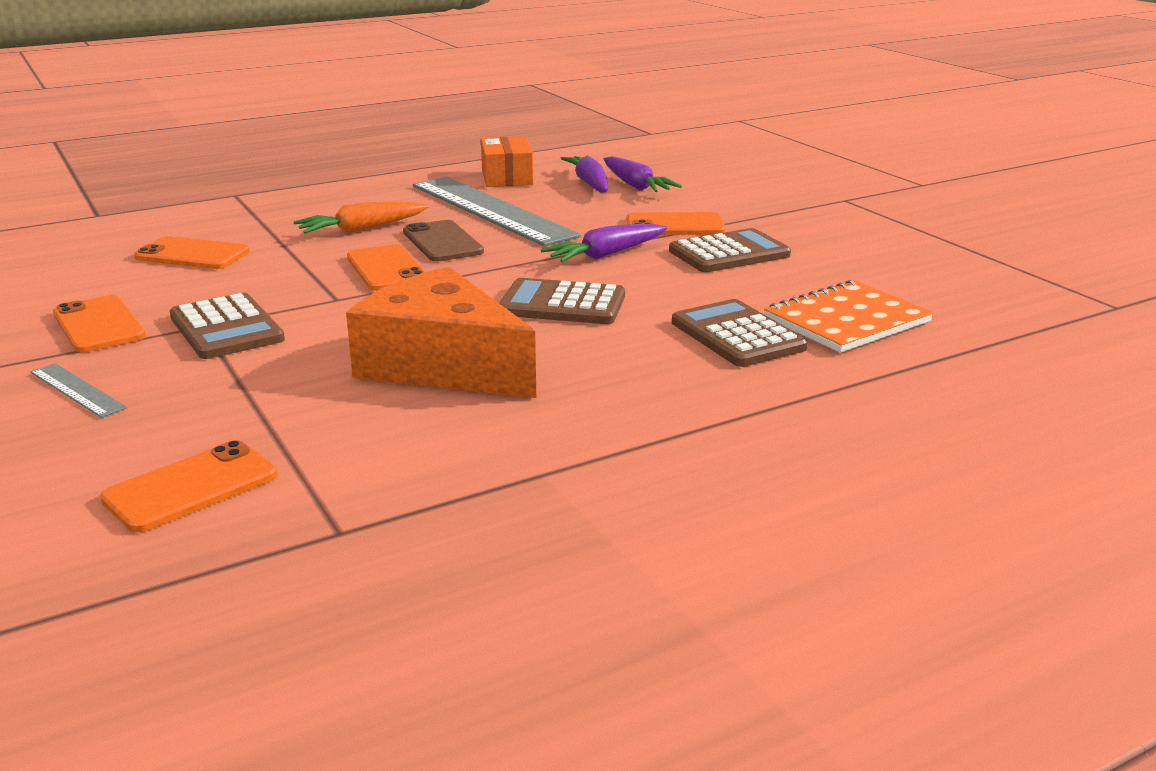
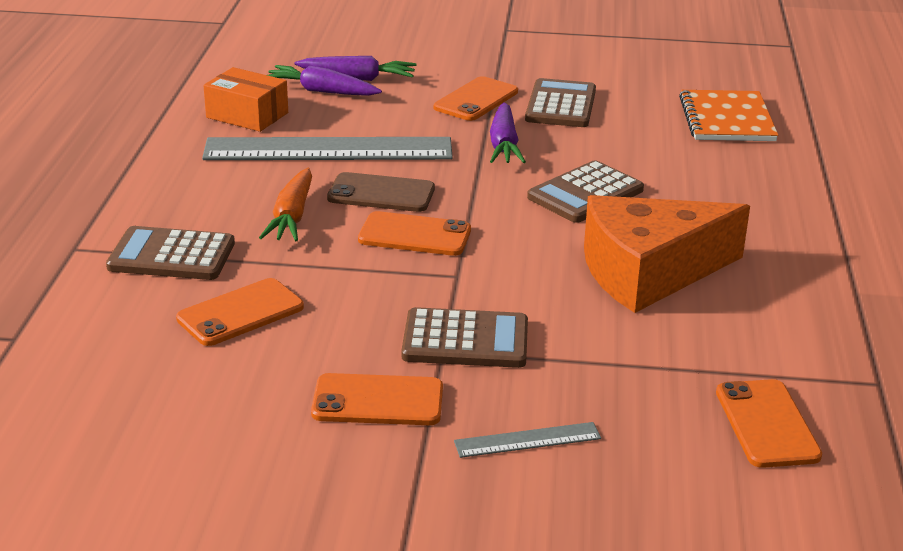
camera: 55 degrees left, 5 degrees up
(737, 335) = (712, 159): brown calculator -> brown calculator (171, 255)

